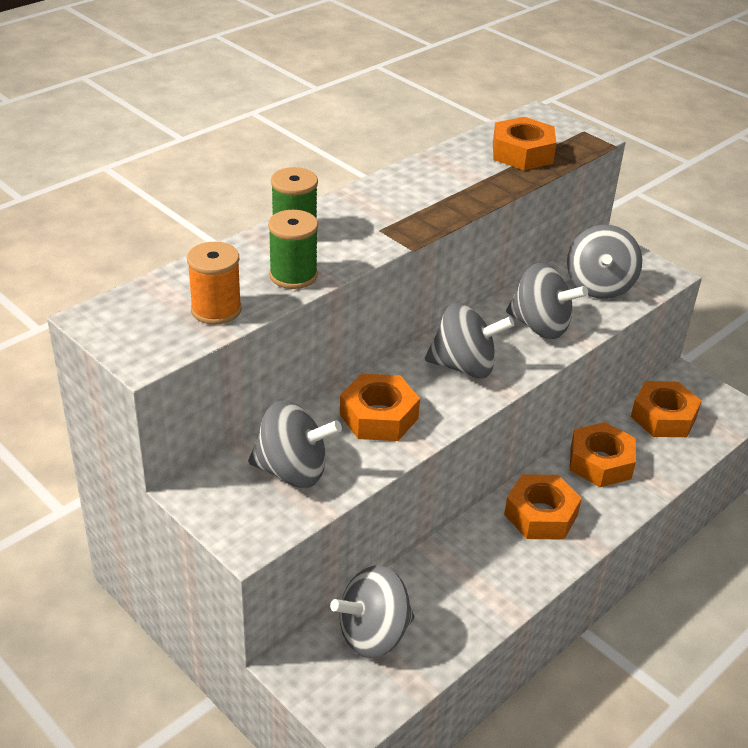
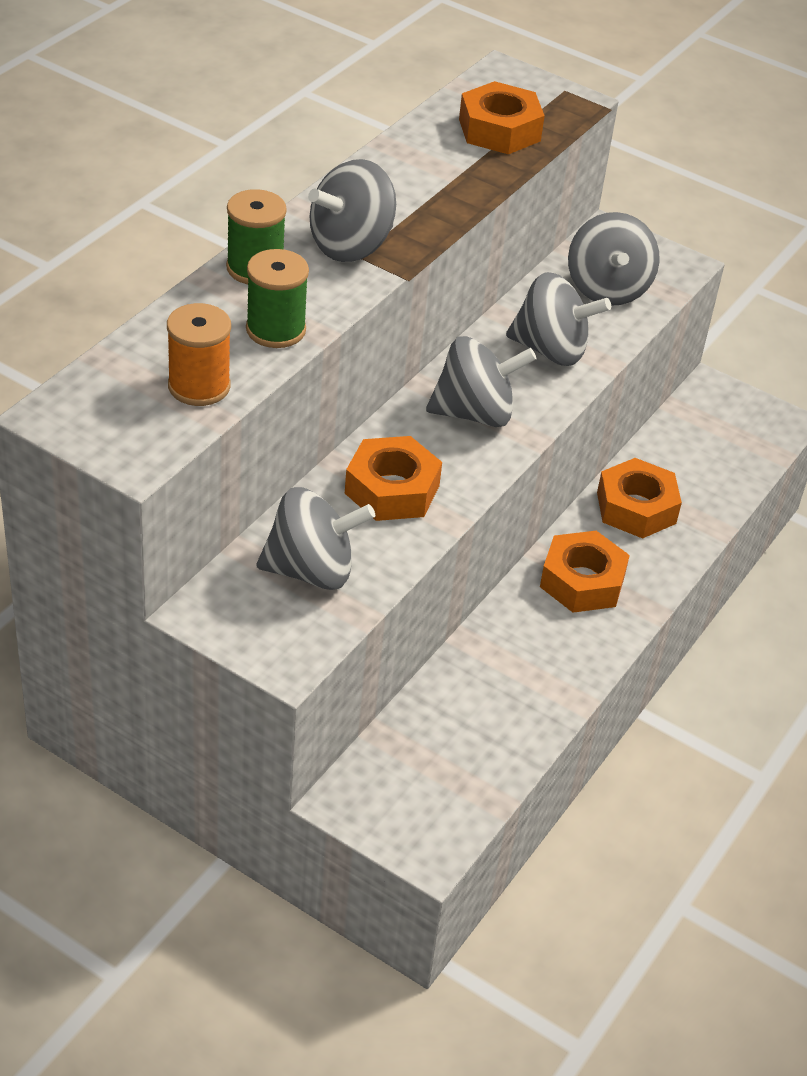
camera: 15 degrees left, 5 degrees up
(373, 634) = (426, 750): grey spinning top -> grey spinning top (351, 246)
(663, 417) = (697, 441): orange nut -> none

